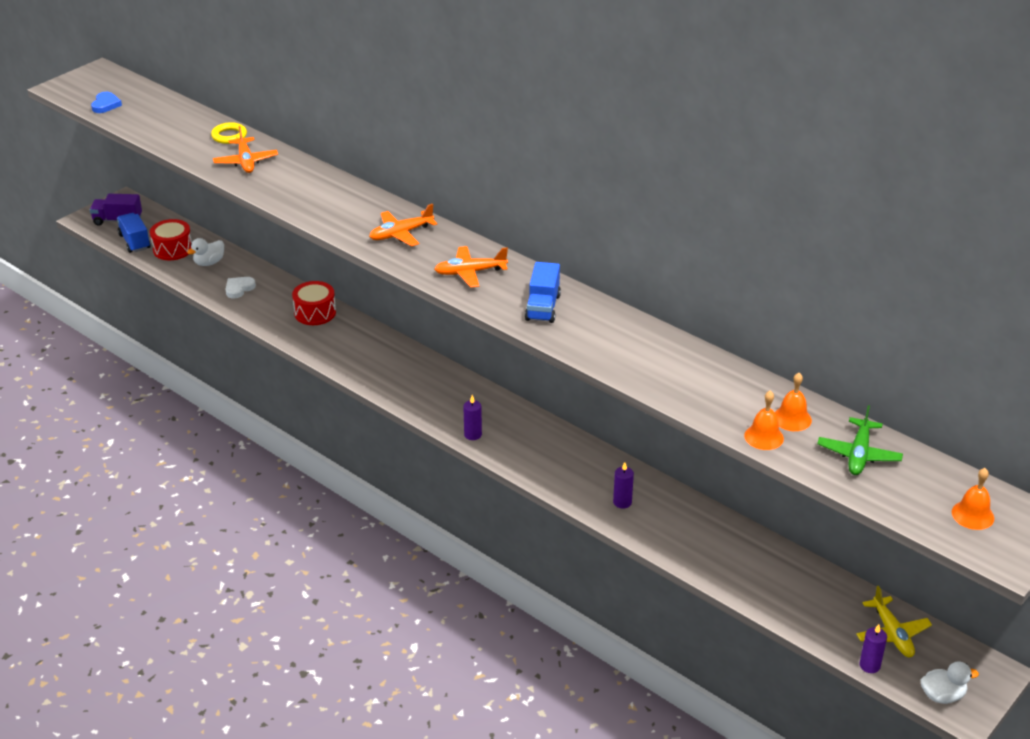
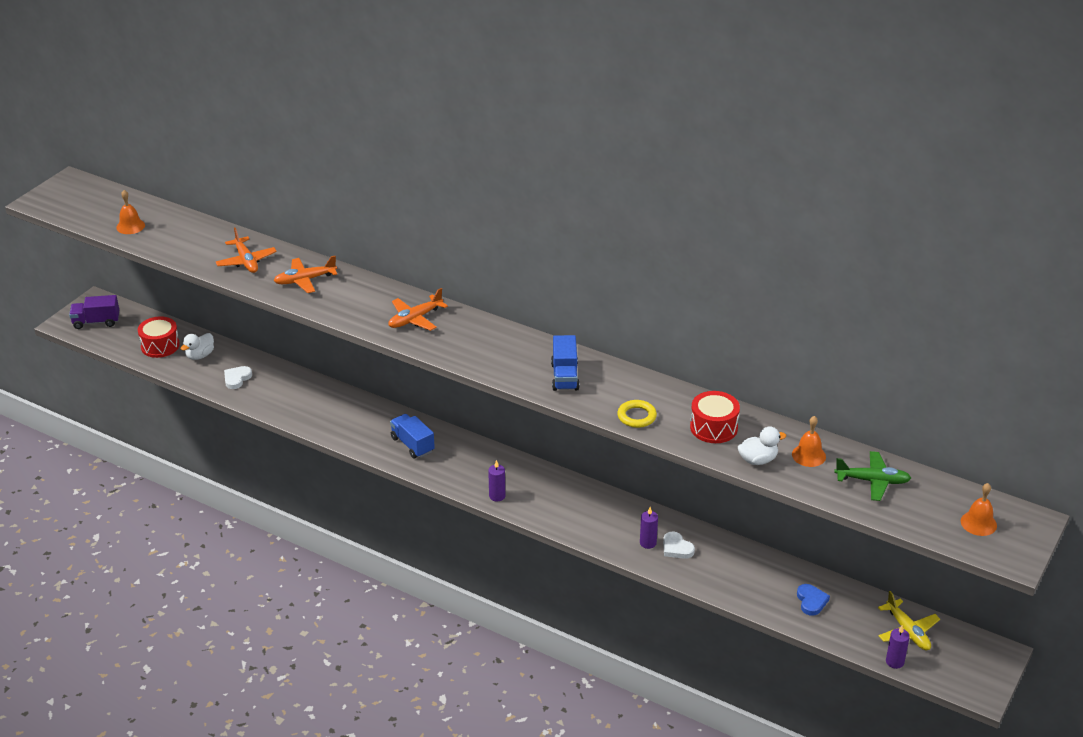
camera: 10 degrees left, 0 degrees up
(106, 105) = (90, 215): blue heart -> blue heart (811, 601)
(135, 242) = (120, 342): blue truck -> blue truck (412, 445)
(229, 136) = (221, 237): yellow ring -> yellow ring (636, 416)
(315, 313) = (317, 395): red drum -> red drum (713, 427)
(470, 272) = (489, 350): orange plane -> orange plane (305, 280)
(652, 511) = (676, 548): none -> white heart
(764, 437) = (789, 475): orange bell -> orange bell (130, 226)
(858, 454) = (872, 481): green plane -> green plane turned 90 degrees counterclockwise
(942, 695) = (960, 680): white duck -> white duck (758, 460)

